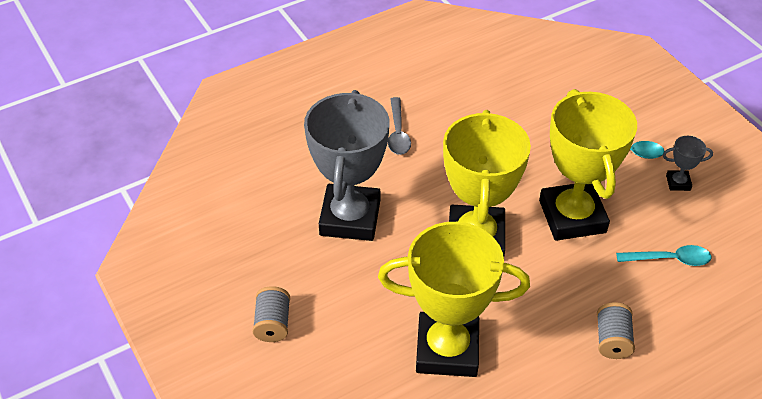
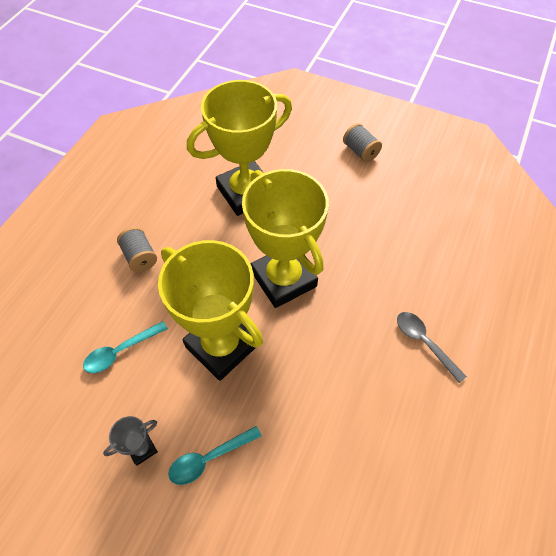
camera: 145 degrees right, 10 degrees up
(350, 218) = (384, 242): grey trophy -> none

